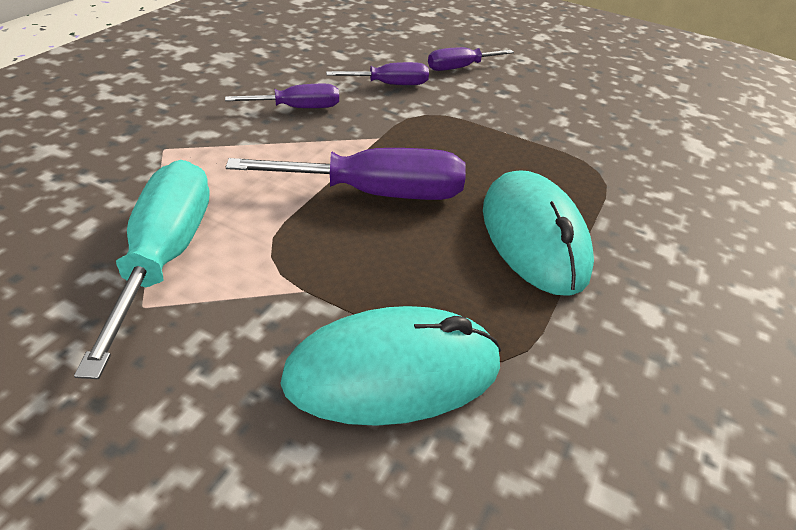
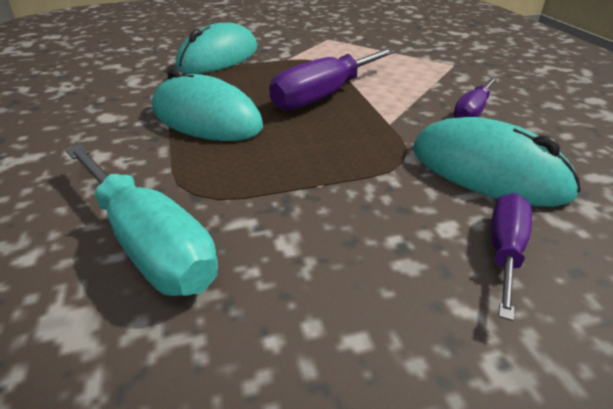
camera: 140 degrees right, 5 degrees down
(165, 256) = (352, 46): turquoise screwdriver -> turquoise screwdriver (149, 243)
(390, 84) = (487, 171): purple screwdriver -> turquoise mouse

